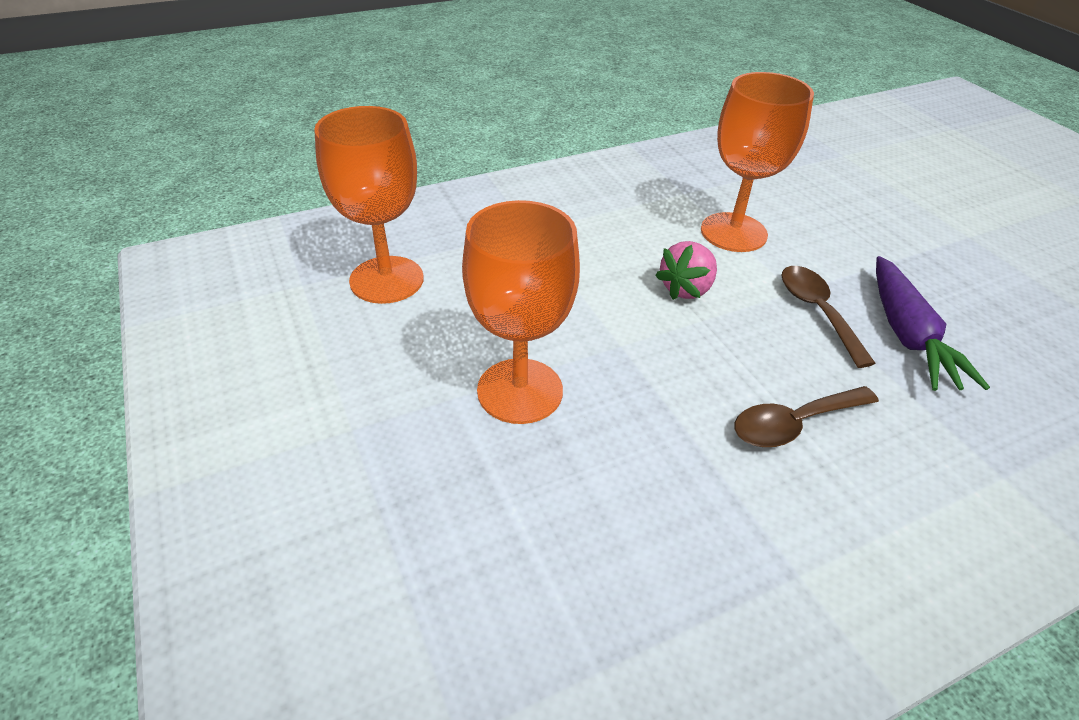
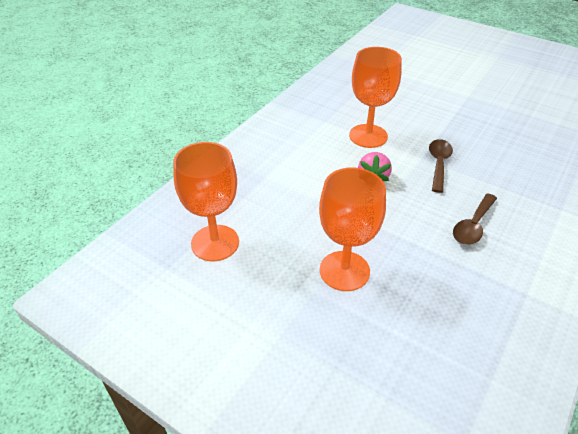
camera: 30 degrees left, 0 degrees up
(817, 312) = (438, 164): brown spoon -> brown spoon turned 60 degrees clockwise
(907, 335) = (482, 159): purple carrot -> none

